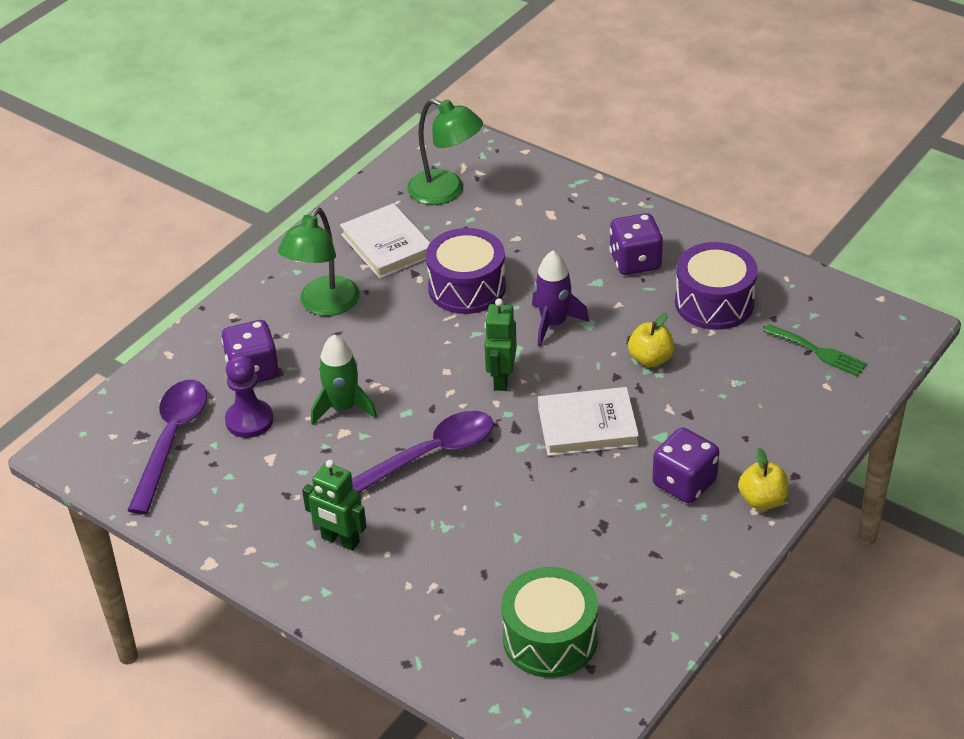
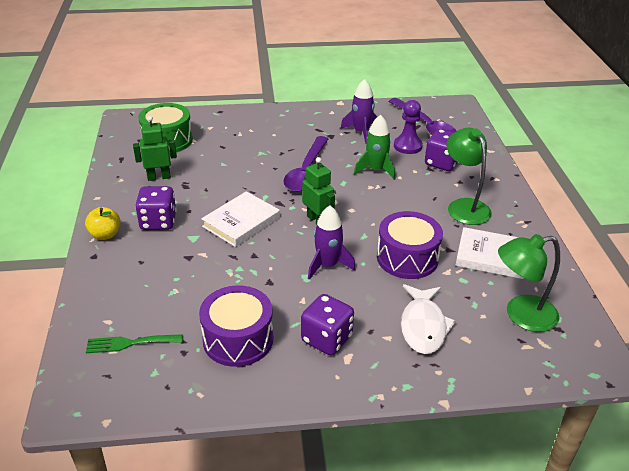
camera: 135 degrees right, 5 degrees down
(268, 482) = (361, 132): none -> purple rocket
(340, 540) = (300, 129): green robot -> green robot (159, 177)
(539, 227) = (423, 326): none -> white fish
(650, 359) = (243, 276): yellow apple -> none

